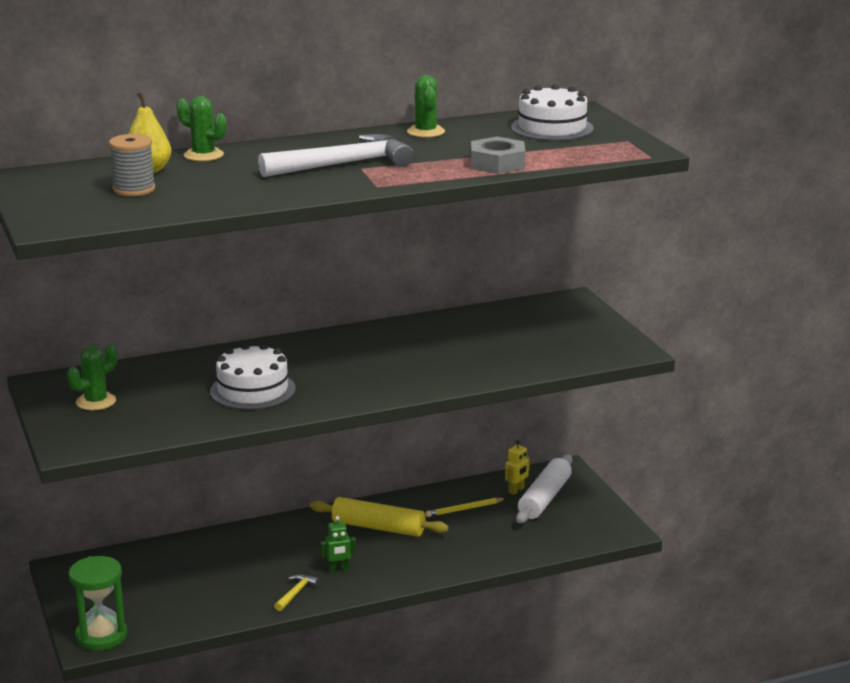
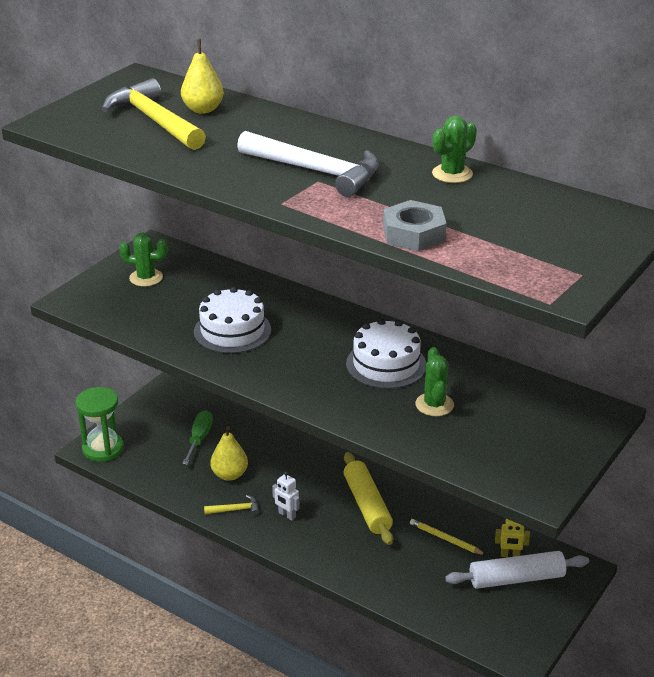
camera: 55 degrees right, 10 degrees up
(134, 189) = (154, 120): grey spool -> yellow hammer
(168, 576) = (199, 438): none -> green screwdriver
(203, 155) = (263, 114): green cactus -> green cactus (434, 405)
(243, 579) = (229, 474): none -> yellow pear
(338, 570) = (287, 515): green robot -> white robot
(552, 128) = (557, 225): white cake -> white cake (386, 364)

